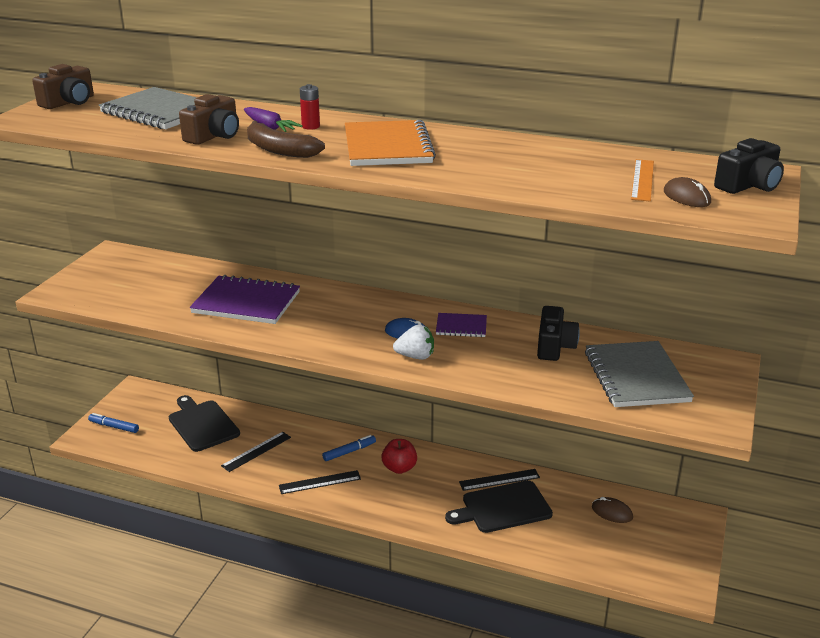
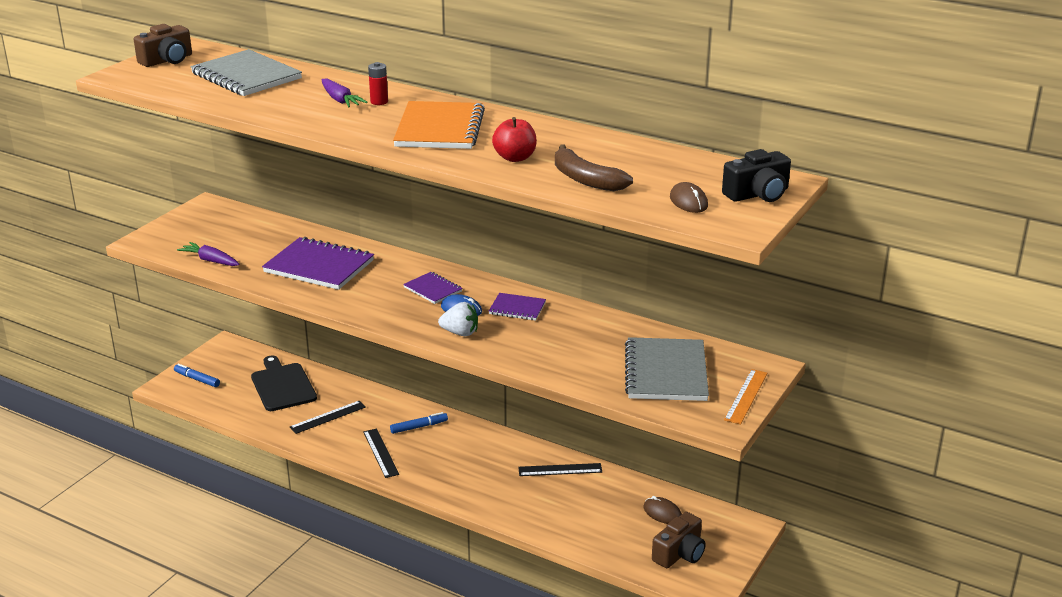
camera: 10 degrees right, 0 degrees up
(131, 306) = (210, 260): none -> purple carrot
(214, 136) = (285, 106): brown camera -> brown camera (679, 553)
(279, 150) = (338, 125): brown banana -> brown banana (585, 179)
(320, 482) = (380, 453): black ruler -> black ruler turned 75 degrees clockwise
(370, 315) = (433, 289): none -> purple notebook
(399, 468) = (463, 448): red apple -> red apple (515, 158)
(502, 508) = (553, 496): black cutting board -> none
(554, 346) = (600, 336): black camera -> none
(642, 180) = (659, 181): orange ruler -> orange ruler (746, 396)

